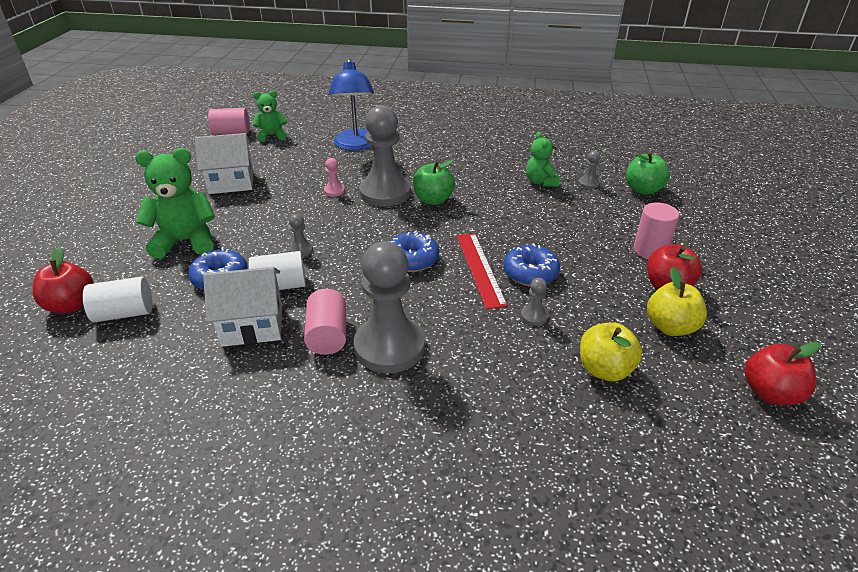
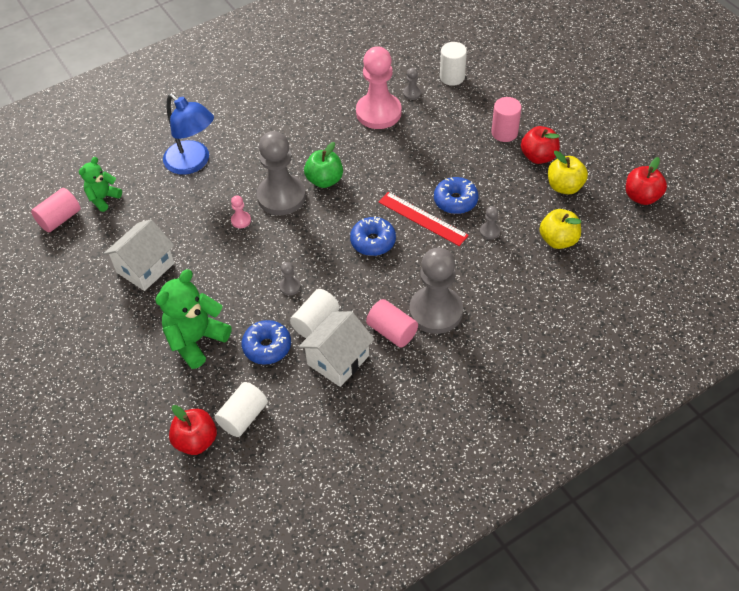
camera: 40 degrees left, 15 degrees up
(541, 182) = (378, 112): green teddy bear -> pink pawn
(643, 190) = (452, 77): green apple -> white cylinder

